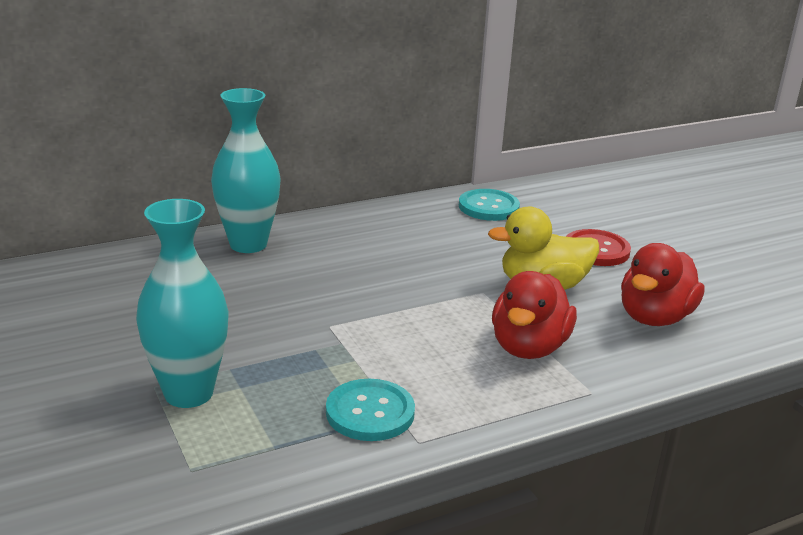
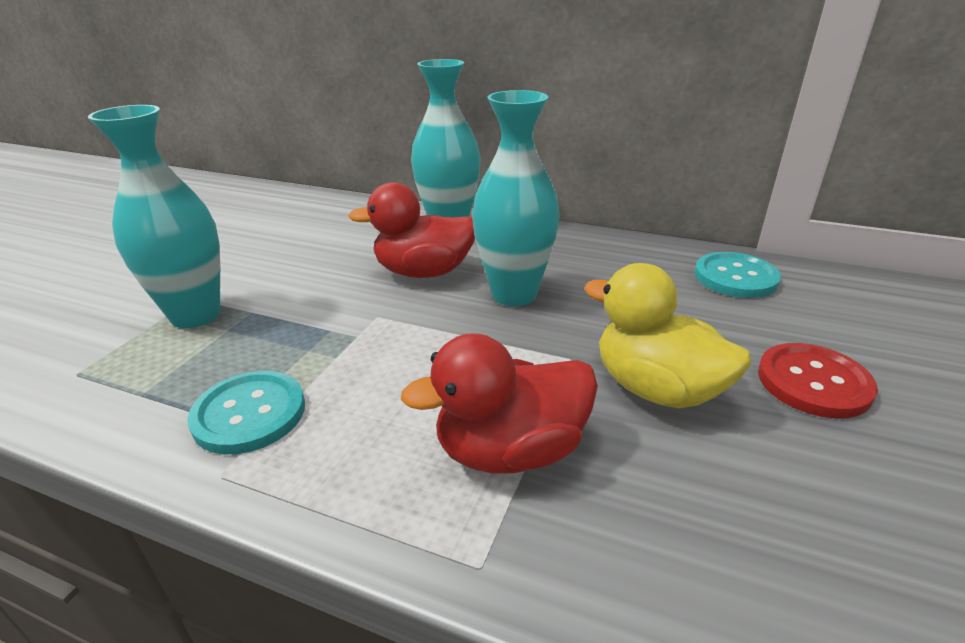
camera: 50 degrees right, 5 degrees up
(387, 272) = (514, 294): none -> turquoise vase
(654, 317) = (764, 525): red duck -> red duck (424, 272)

